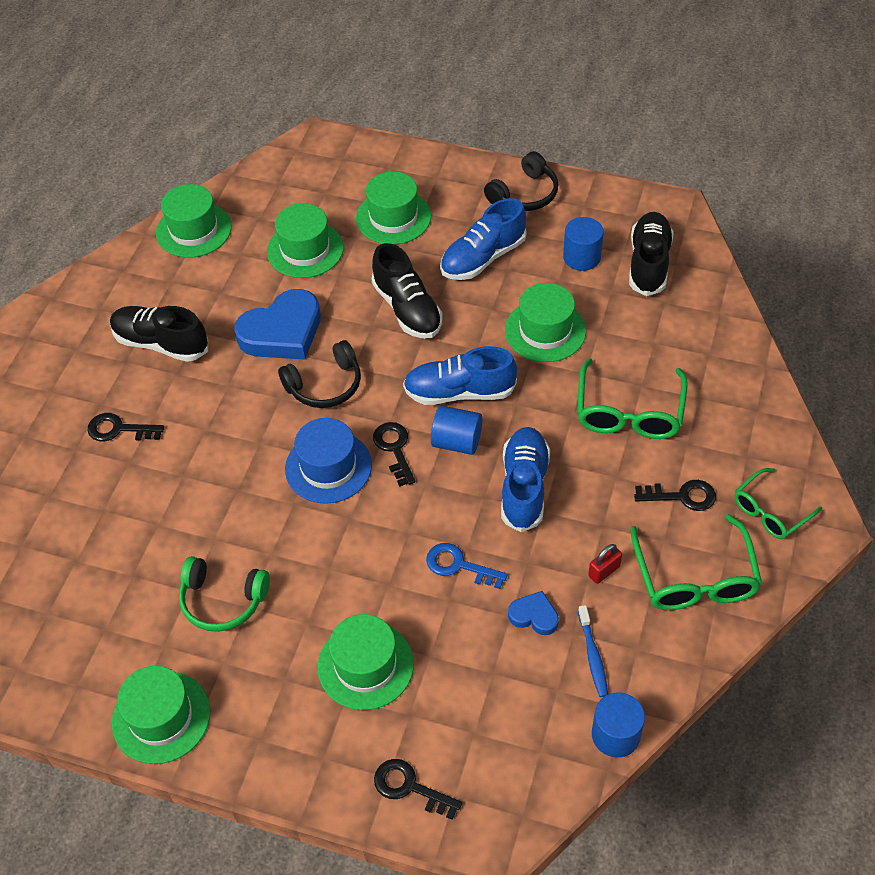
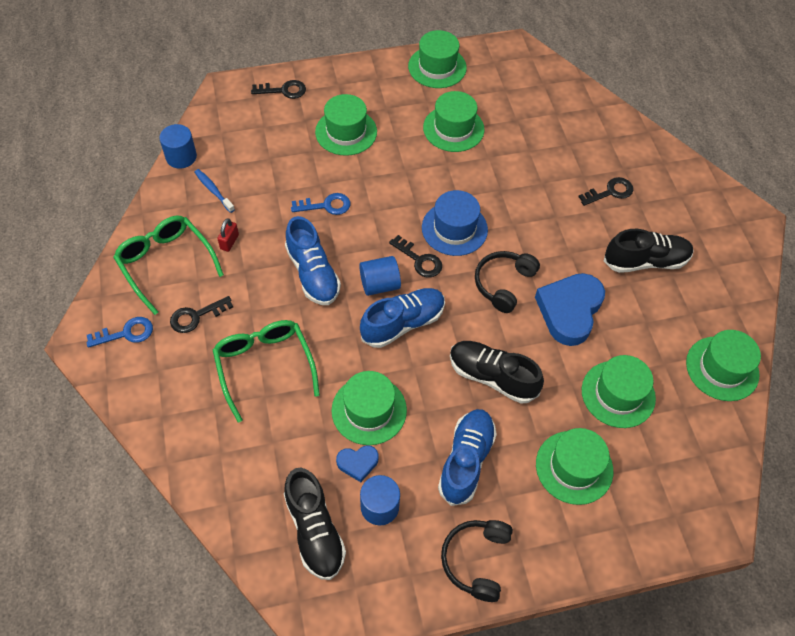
camera: 145 degrees right, 5 degrees up
(222, 601) = (453, 128): green headphones -> green hat
(534, 616) = (261, 197): blue heart -> blue heart (358, 463)
(770, 511) = (126, 333): green glasses -> blue key

